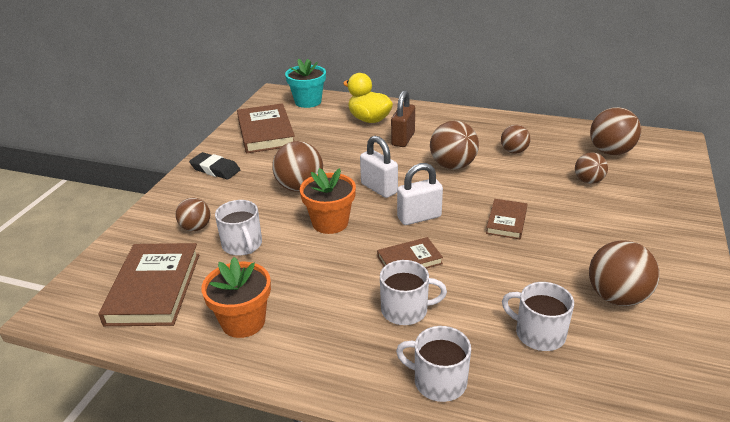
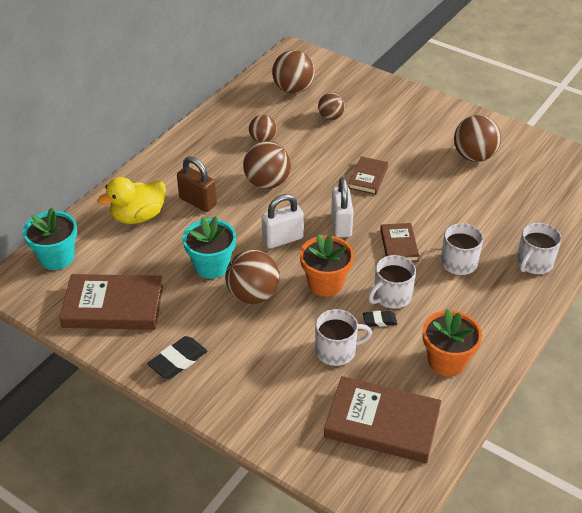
camera: 75 degrees left, 10 degrees up
(196, 228) = (292, 385): brown ball -> none
(290, 265) = (379, 320): none -> black eraser
(327, 161) = (211, 266): none -> turquoise flower pot
(506, 221) = (368, 177): brown book -> brown book turned 75 degrees clockwise
(538, 333) = (500, 203): white mug -> white mug (391, 296)

